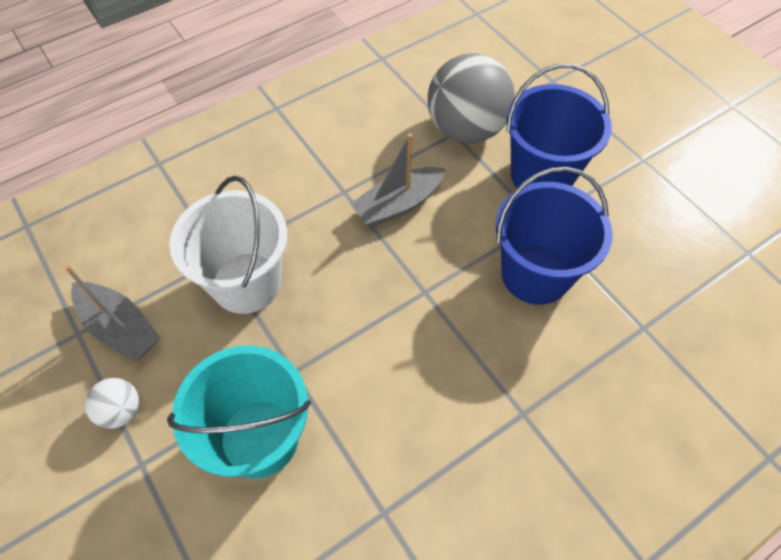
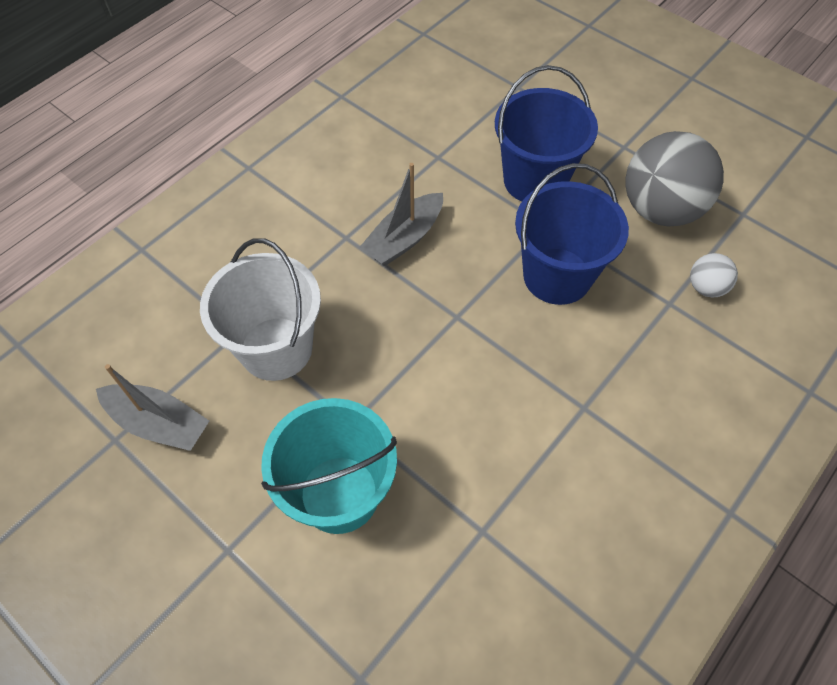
camera: 15 degrees left, 0 degrees up
(121, 411) = (189, 504): white ball -> white ball (706, 287)
(466, 129) = (448, 151): grey ball -> grey ball (660, 209)

